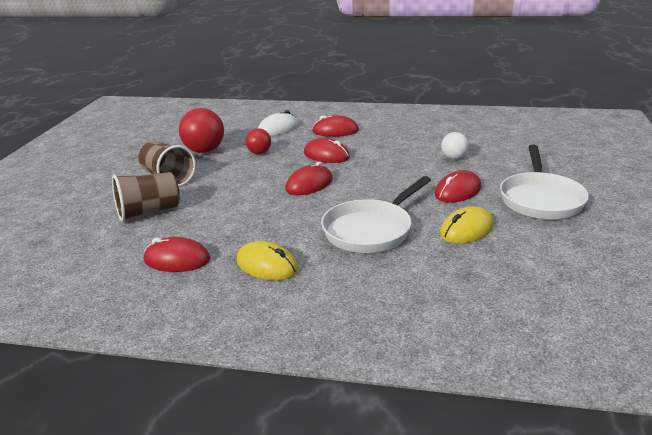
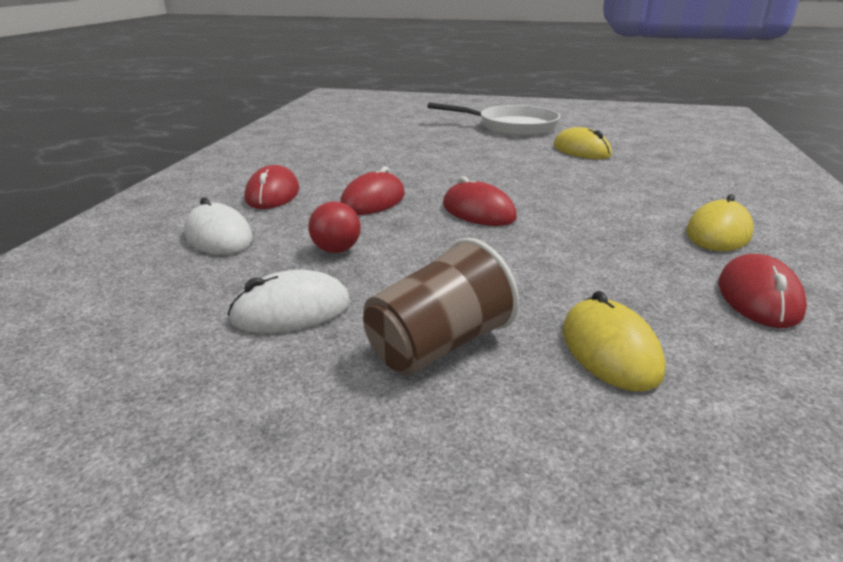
camera: 90 degrees left, 0 degrees up
(149, 212) = (610, 350): brown cup -> yellow mouse
(204, 151) = (291, 311): red ball -> white mouse
(370, 230) = (599, 183): white pan -> none
(454, 158) = (408, 144): white ball -> none
(457, 191) = (497, 148): red mouse -> none

